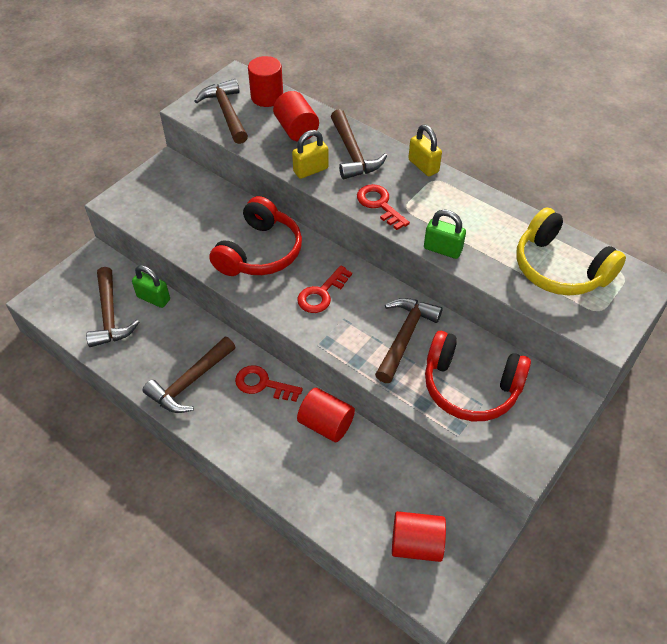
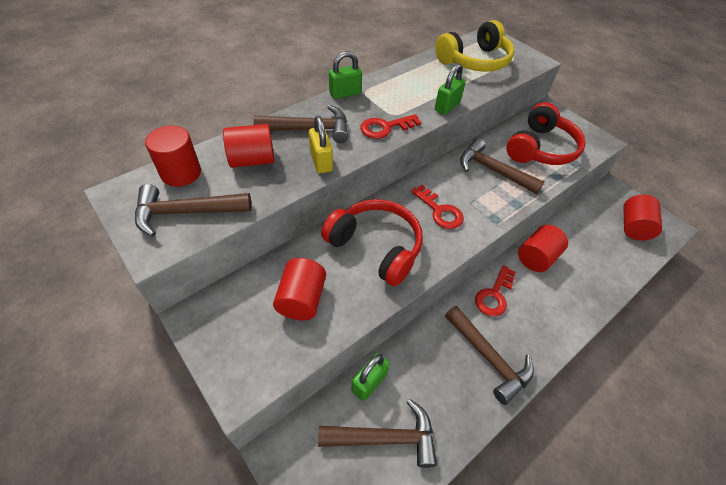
camera: 80 degrees left, 0 degrees up
(193, 216) = (301, 299): none -> red cylinder
(423, 166) = (345, 93): yellow padlock -> green padlock

